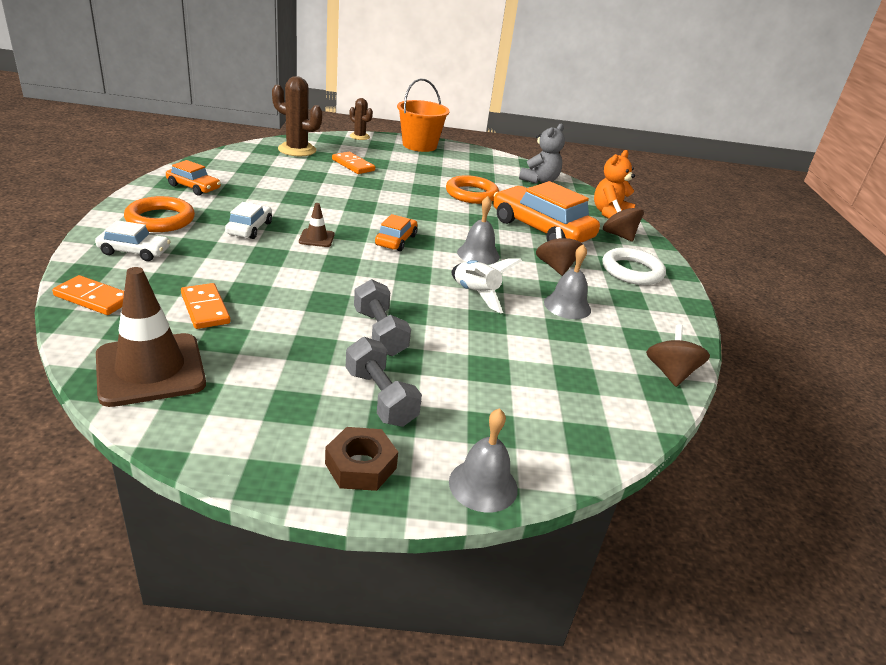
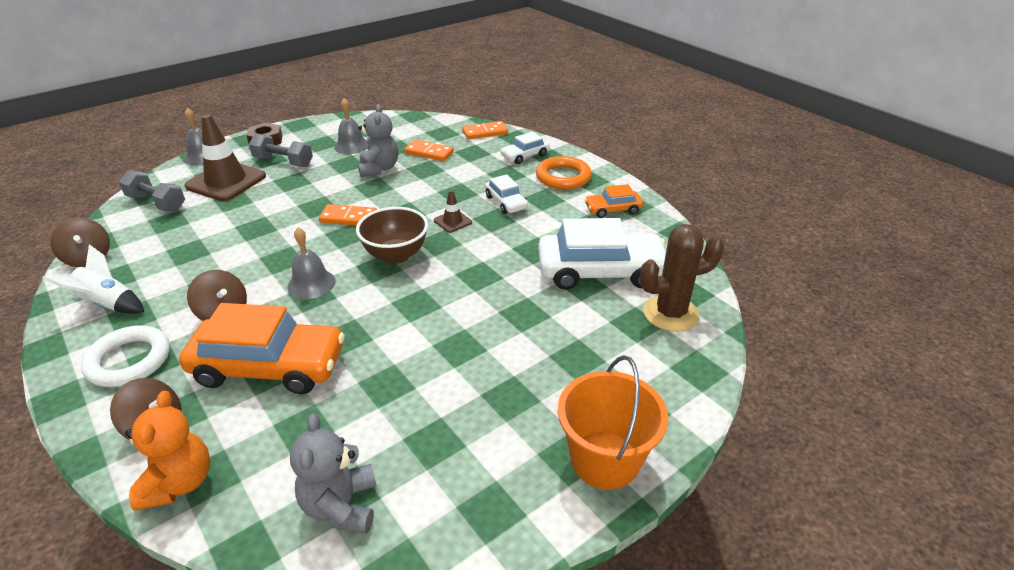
camera: 145 degrees right, 5 degrees up
(150, 369) = (402, 126): brown traffic cone -> brown traffic cone (226, 181)
(288, 173) = (600, 271): none -> white car
(289, 319) = (379, 169): none -> grey teddy bear
(353, 165) = (584, 331): orange domino -> orange domino (348, 218)
(359, 136) = (691, 407): brown cactus -> none
(380, 332) = (319, 187): grey dumbbell -> grey dumbbell (156, 203)
(396, 240) = (396, 255): orange car -> brown bowl
(471, 194) = (403, 378): orange ring -> none
(476, 294) = (280, 243): white rocket -> white rocket (108, 304)
(567, 306) = (194, 273): grey bell -> grey bell (351, 146)

